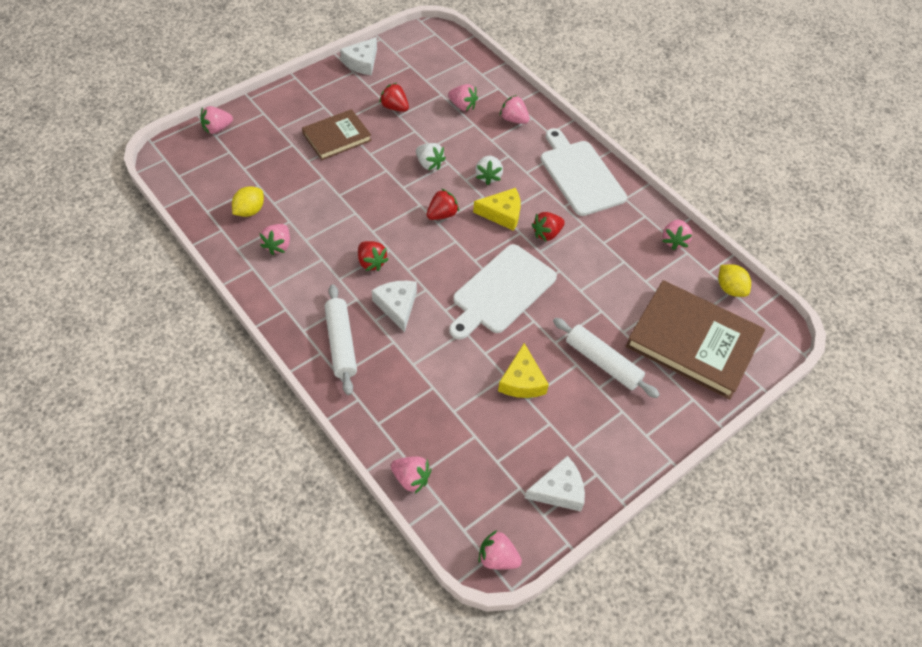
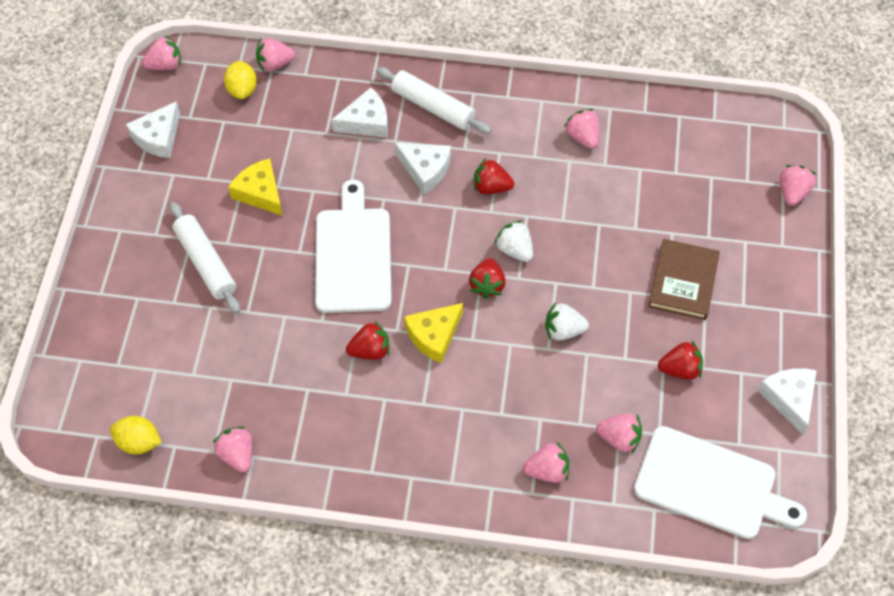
camera: 140 degrees right, 5 degrees up
(250, 211) = (647, 145): yellow lemon -> yellow lemon (242, 90)
(397, 371) = (366, 122): none -> white cheese
(462, 106) = (619, 438): pink strawberry -> pink strawberry turned 150 degrees counterclockwise
(488, 176) = (492, 368): white strawberry -> white strawberry (514, 250)
(547, 234) = (370, 350): red strawberry -> red strawberry turned 60 degrees clockwise
(580, 175) = (404, 456): white cutting board -> white cutting board (710, 485)
(603, 362) = (205, 263): white rolling pin -> white rolling pin turned 60 degrees clockwise
(693, 342) = (137, 349): brown book -> none

